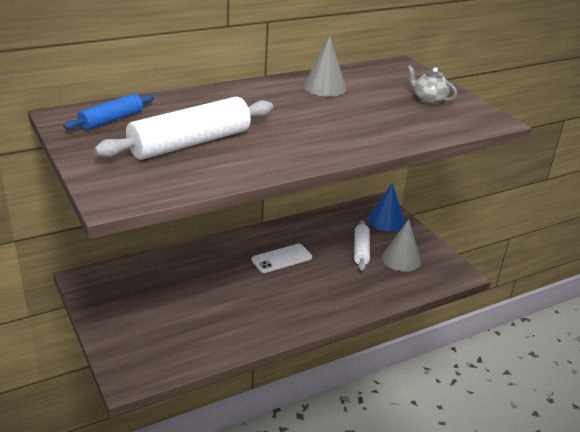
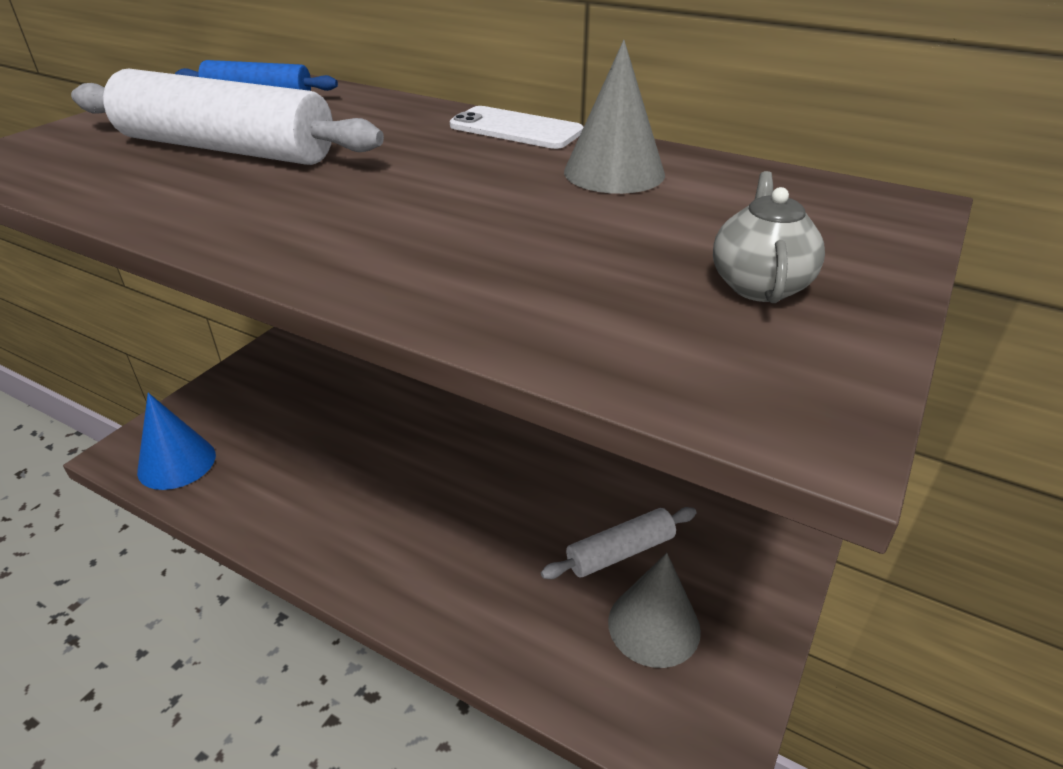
camera: 60 degrees right, 5 degrees up
(281, 258) = (497, 467): white phone -> white phone (516, 129)
(386, 221) = (756, 547): blue cone -> blue cone (177, 463)

